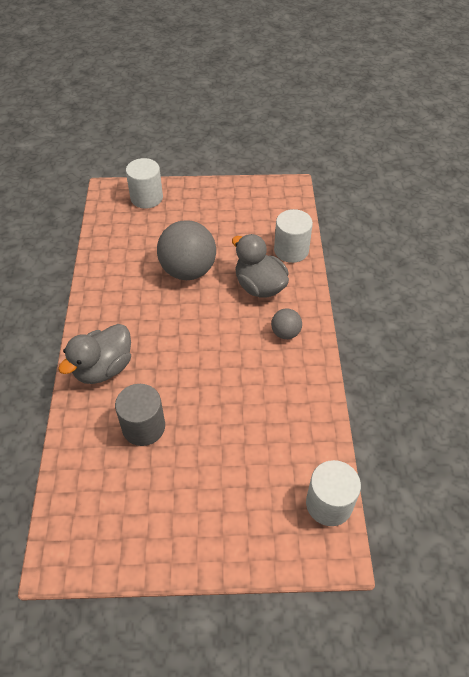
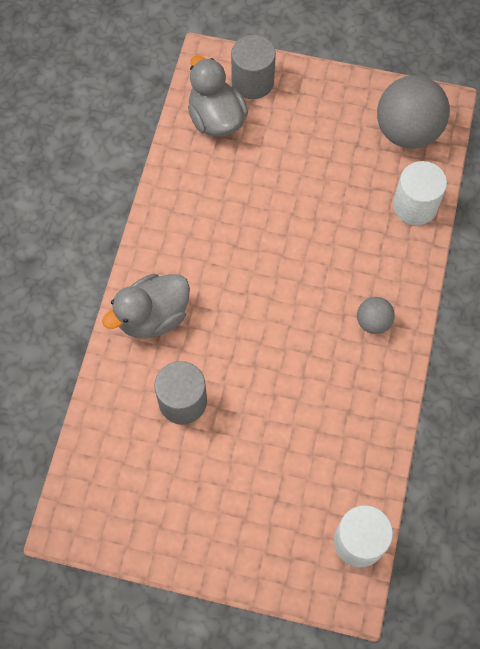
camera: 15 degrees right, 15 degrees up
(146, 198) = (252, 82): white cylinder -> grey cylinder
(188, 270) = (279, 206): grey ball -> grey ball (407, 132)
(259, 286) = (360, 249): grey duck -> grey duck (216, 119)

